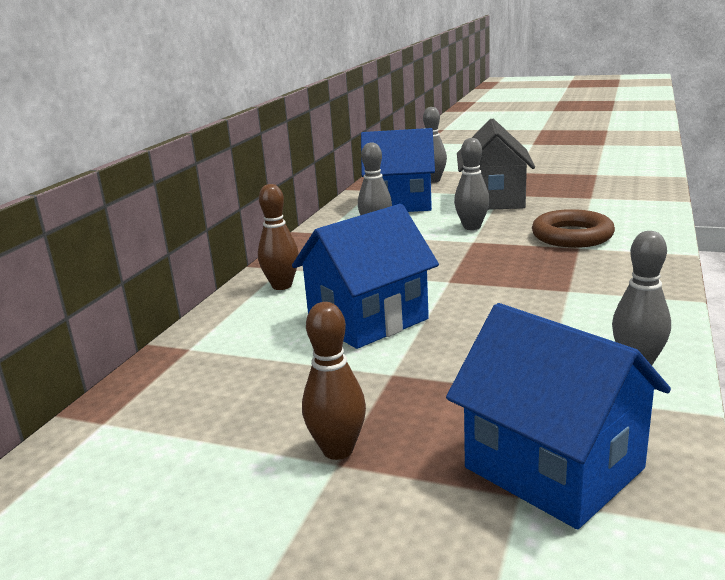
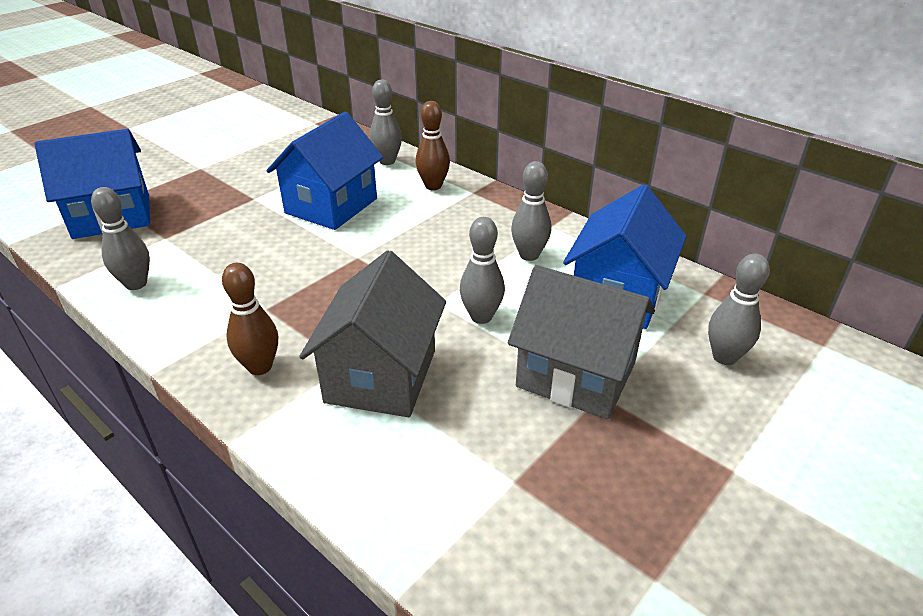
camera: 110 degrees right, 15 degrees up
(231, 324) = (387, 161): none -> grey bowling pin
(338, 450) = (209, 169): brown bowling pin -> brown bowling pin (260, 367)
(368, 320) = (331, 206): blue house -> blue house turned 45 degrees clockwise
(572, 236) = (381, 376): brown ring -> grey house

